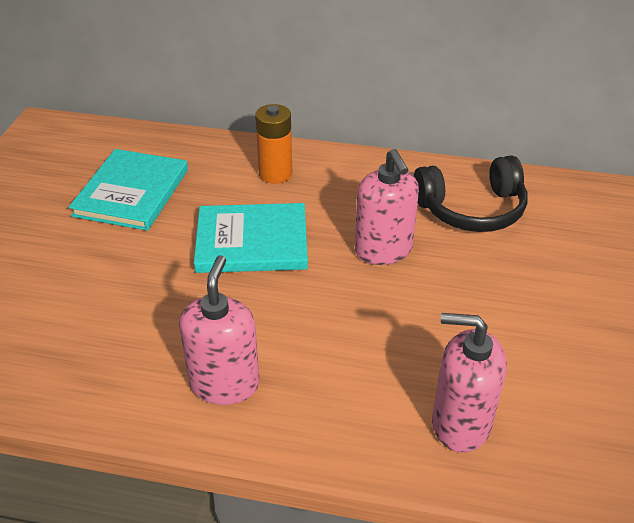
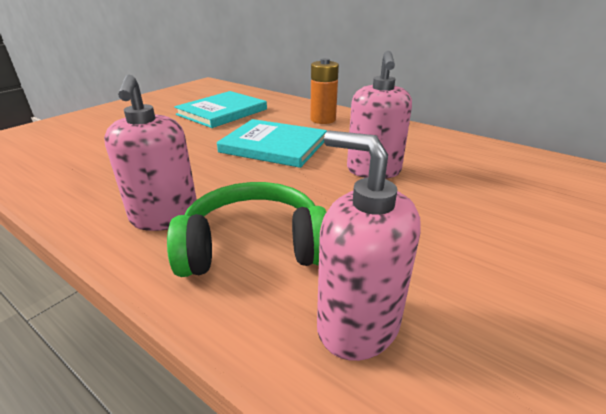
camera: 25 degrees right, 10 degrees down
(224, 383) = (165, 217): pink soap dispenser -> pink soap dispenser turned 135 degrees clockwise
(335, 385) = (253, 246): none -> green headphones
(471, 209) = (472, 163): black headphones -> none

